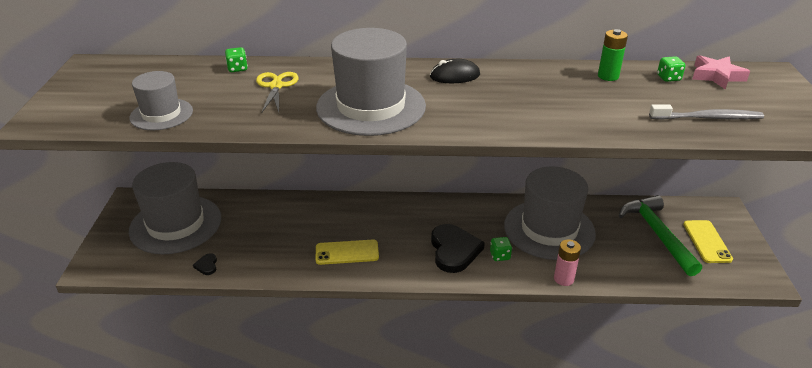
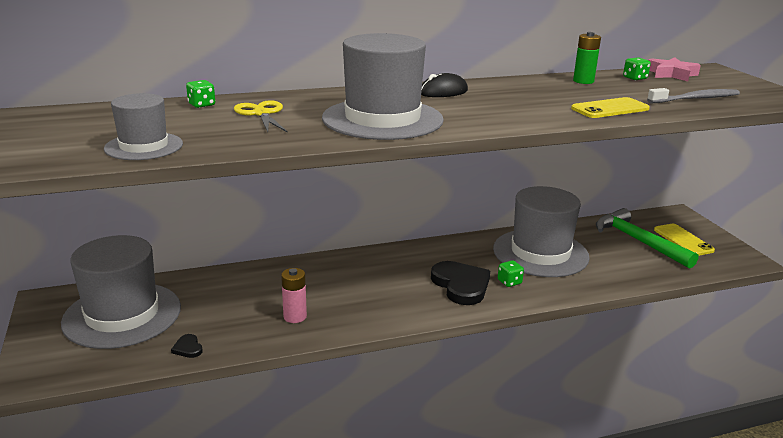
camera: 20 degrees left, 10 degrees down
(347, 252) = (349, 307): yellow phone -> yellow phone (610, 109)
(563, 279) = (582, 290): pink battery -> pink battery (295, 316)

